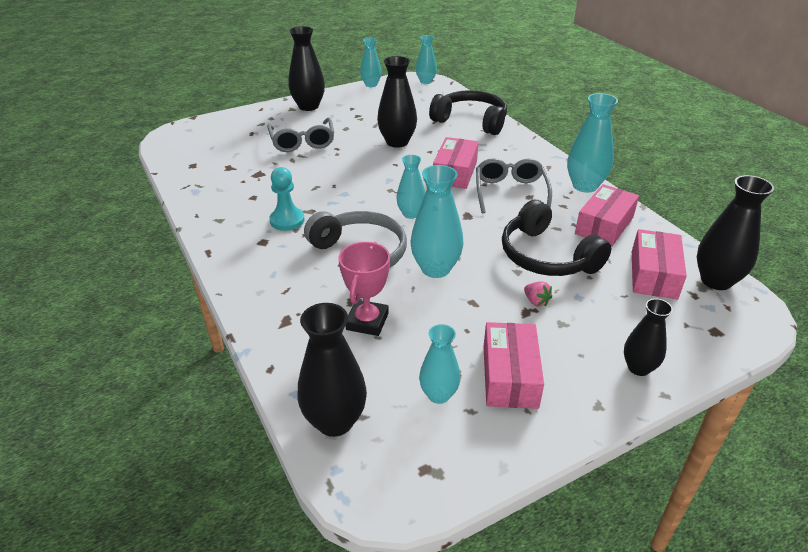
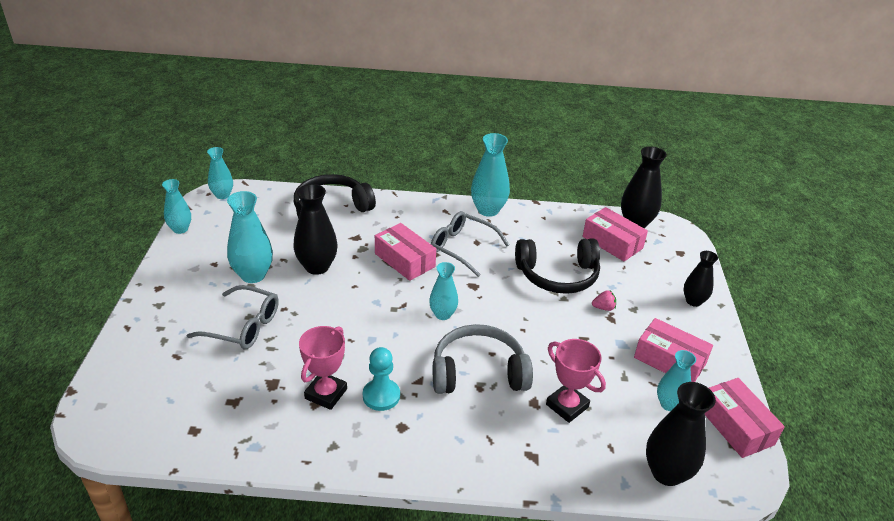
camera: 60 degrees left, 0 degrees up
(267, 197) = (326, 394): none -> pink trophy
(308, 106) = (170, 290): black vase -> none
(435, 269) = (529, 337): turquoise vase -> turquoise vase (253, 275)
(604, 225) = (543, 230): pink box -> pink box (735, 426)

